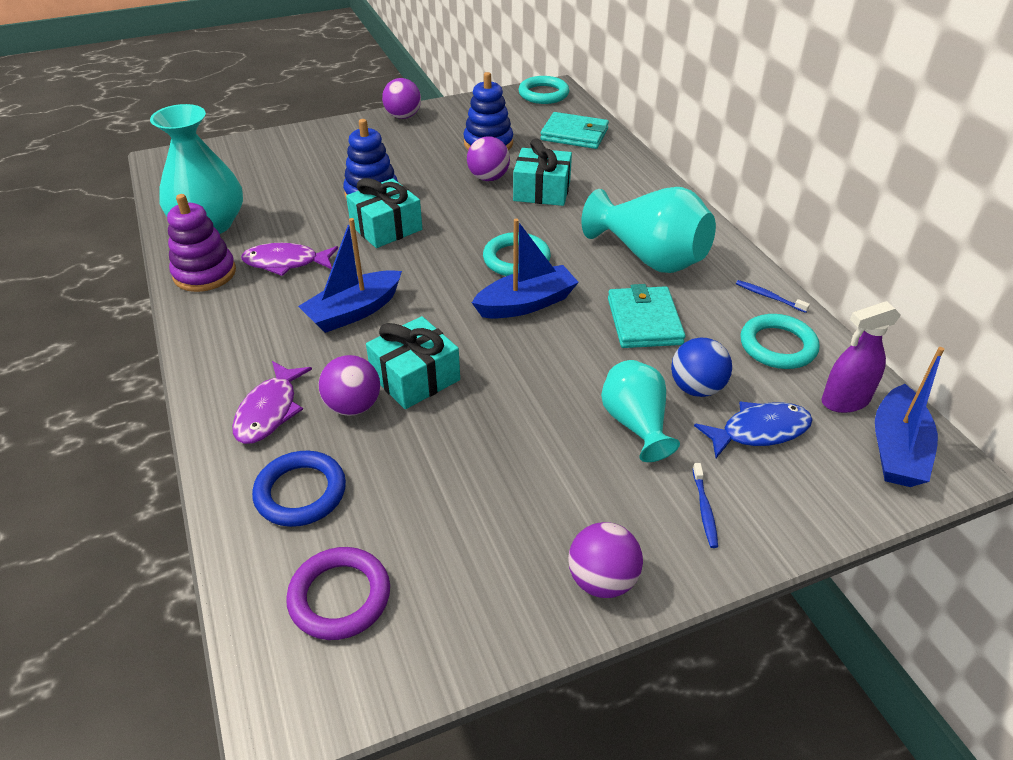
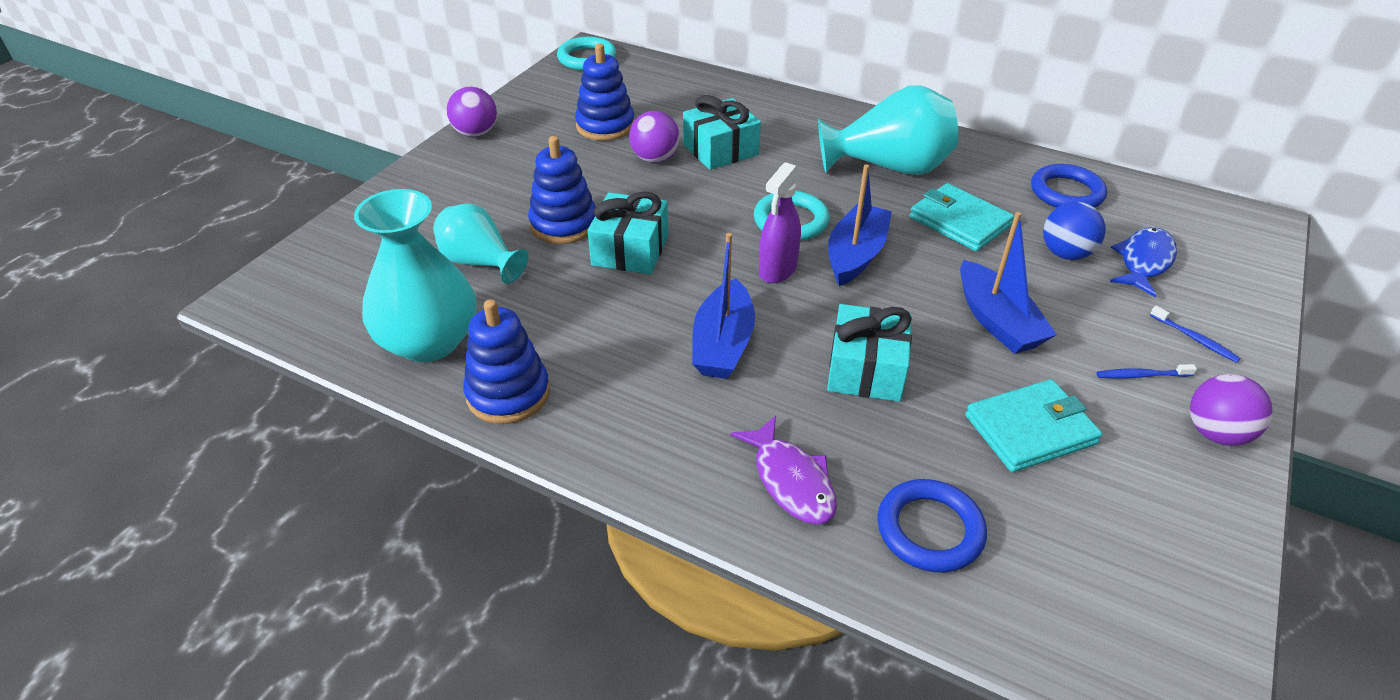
camera: 40 degrees left, 0 degrees up
(204, 273) = (508, 394): purple stacking toy -> blue stacking toy
(286, 263) = (581, 335): purple fish -> none
(340, 597) = (1089, 586): purple ring -> none
(353, 406) = (855, 427): purple ball -> none
(574, 134) = (672, 86): turquoise wallet -> turquoise wallet (1030, 429)
(635, 425) = (1070, 305): turquoise vase -> turquoise vase (480, 263)
(769, 297) = (1010, 158): blue toothbrush -> blue toothbrush (1142, 375)
(777, 346) = (1066, 192): turquoise ring -> blue ring
(844, 401) = (1156, 210): purple spray bottle -> purple spray bottle (777, 270)
(897, 449) = (1226, 227): blue boat -> blue boat (997, 321)

